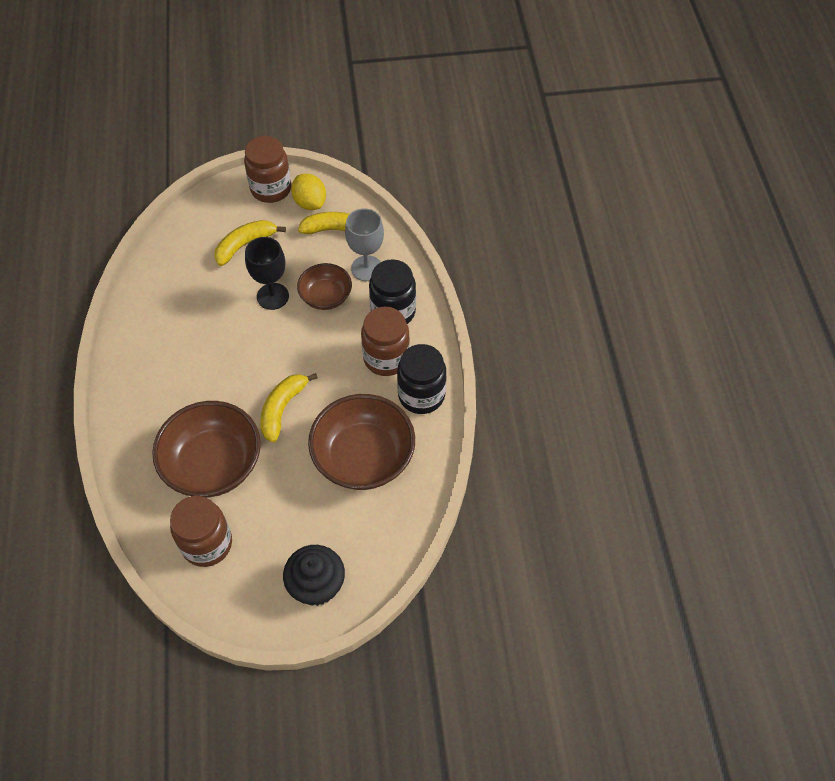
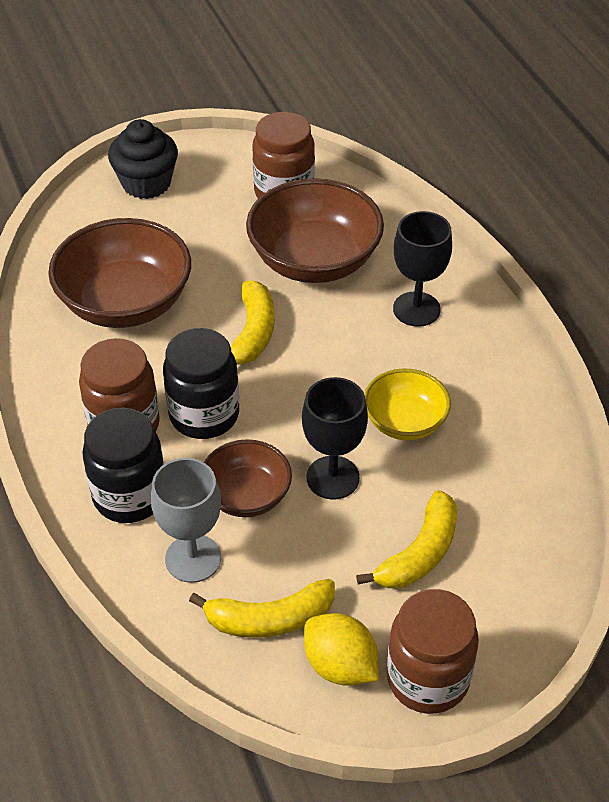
camera: 165 degrees right, 10 degrees down
(163, 403) = (416, 309): none -> black goblet
(214, 321) = (404, 421): none -> yellow bowl
(421, 395) = (61, 388): black jar -> black jar (204, 414)

